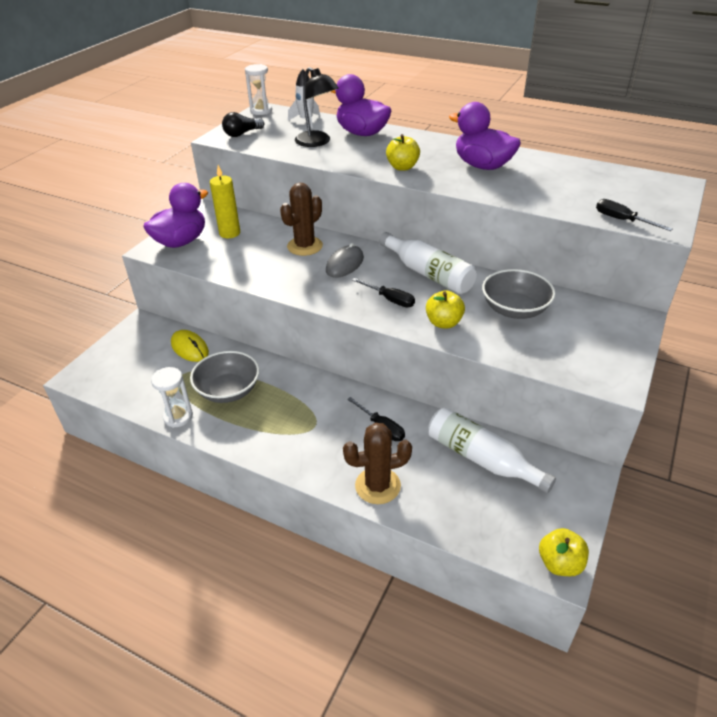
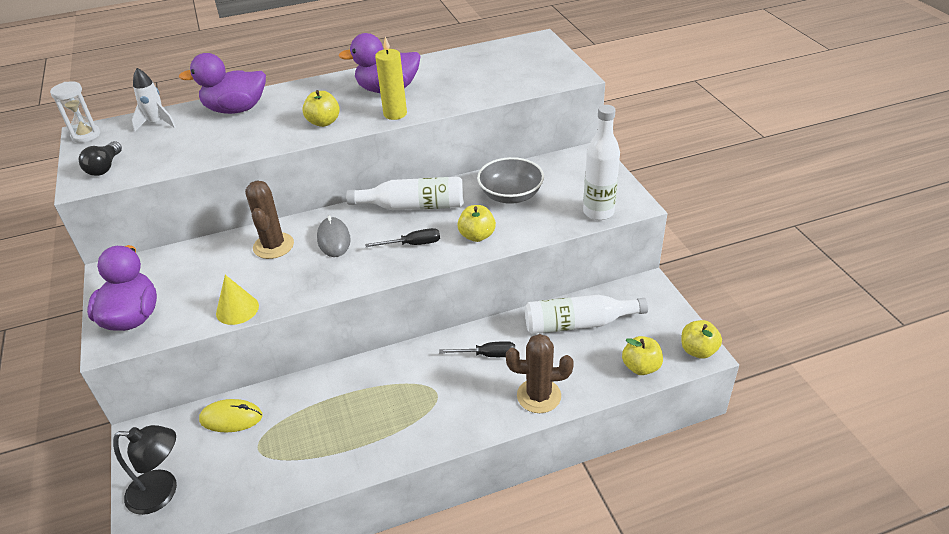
camera: 45 degrees left, 0 degrees up
(178, 417) = (309, 479): white hourglass -> none
(228, 390) = (324, 423): grey bowl -> none
(229, 233) = (176, 278): yellow candle -> yellow candle (395, 114)
(233, 272) = (237, 309): none -> yellow cone
(317, 142) = (204, 138): black lamp -> black lamp (162, 492)
(377, 486) = (539, 396): brown cactus -> brown cactus turned 60 degrees clockwise
(487, 533) = (641, 367): none -> yellow apple
(573, 368) = (598, 212): none -> white bottle
(622, 220) = (542, 84): black screwdriver -> none

